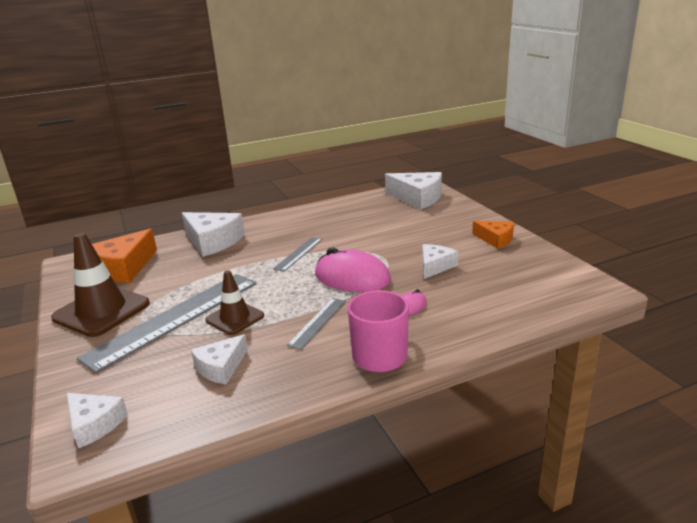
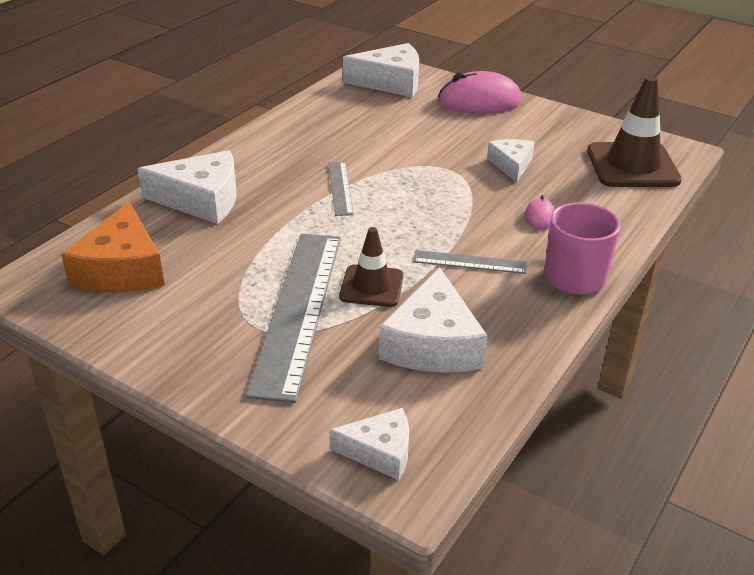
camera: 35 degrees left, 10 degrees up
(101, 311) = (183, 332): brown traffic cone -> brown traffic cone (632, 166)
(221, 367) = (432, 343): white cheese -> white cheese, size x1.67
(317, 322) = (469, 262): grey ruler -> grey ruler turned 75 degrees counterclockwise
(352, 277) = (441, 201): pink mouse -> pink mouse (479, 101)
(495, 239) = (535, 118): orange cheese -> none

